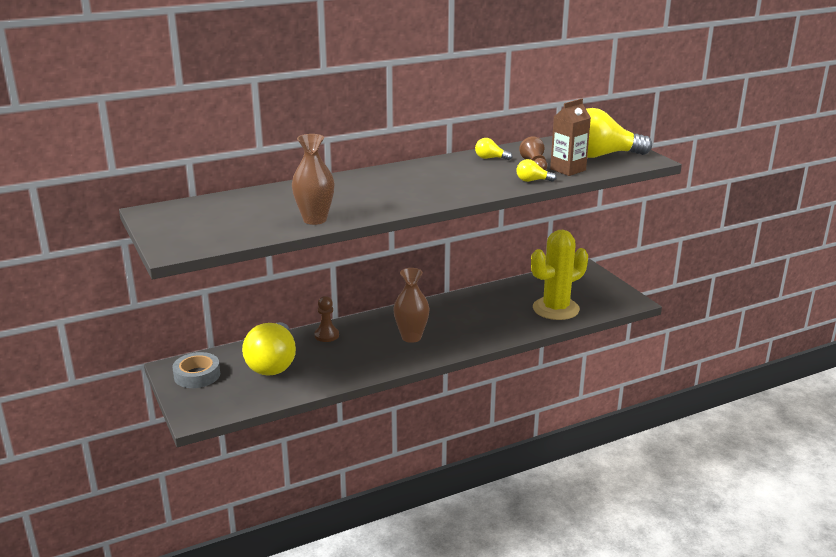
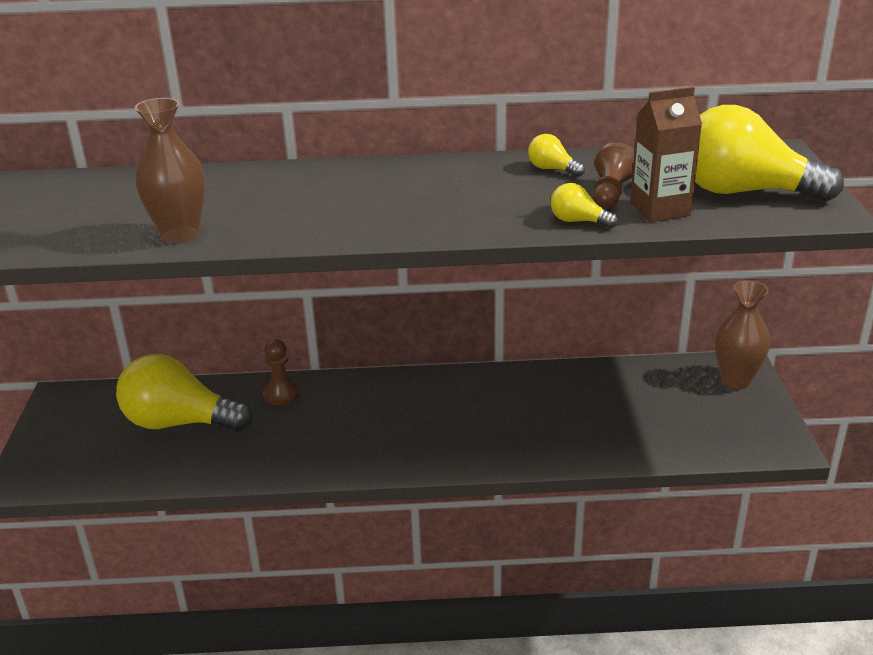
camera: 25 degrees right, 5 degrees up
(197, 375) = (78, 416): grey tape -> none
(273, 364) = (179, 423): yellow light bulb -> yellow light bulb turned 75 degrees clockwise
(411, 337) = (390, 426): brown vase -> brown vase (736, 380)
(556, 309) = (643, 429): yellow cactus -> none

